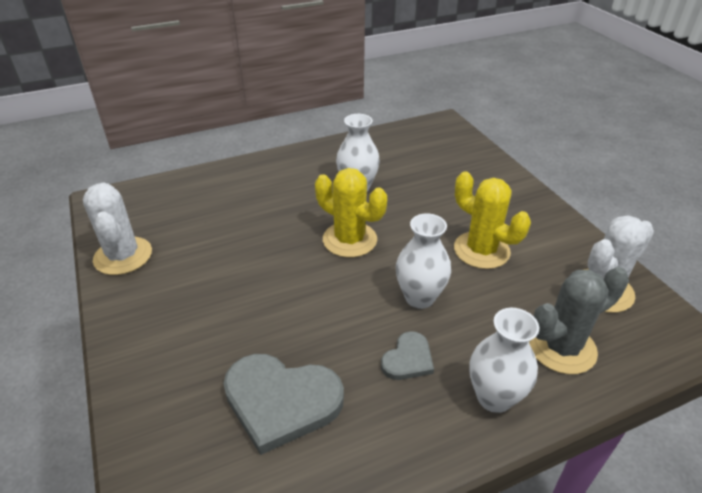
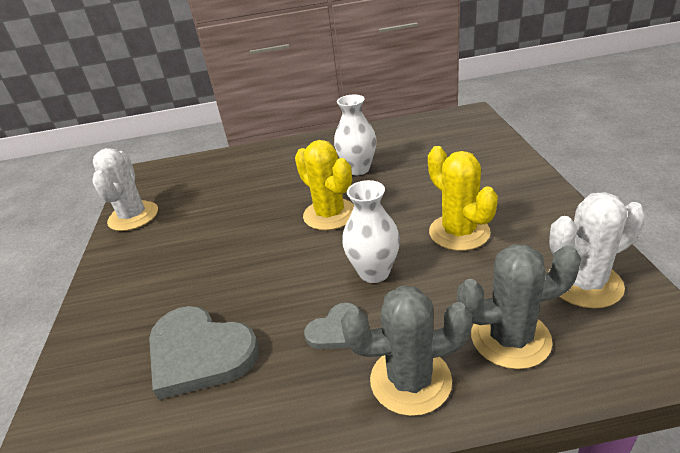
camera: 20 degrees right, 5 degrees down
(494, 397) = (410, 380): white vase -> grey cactus

